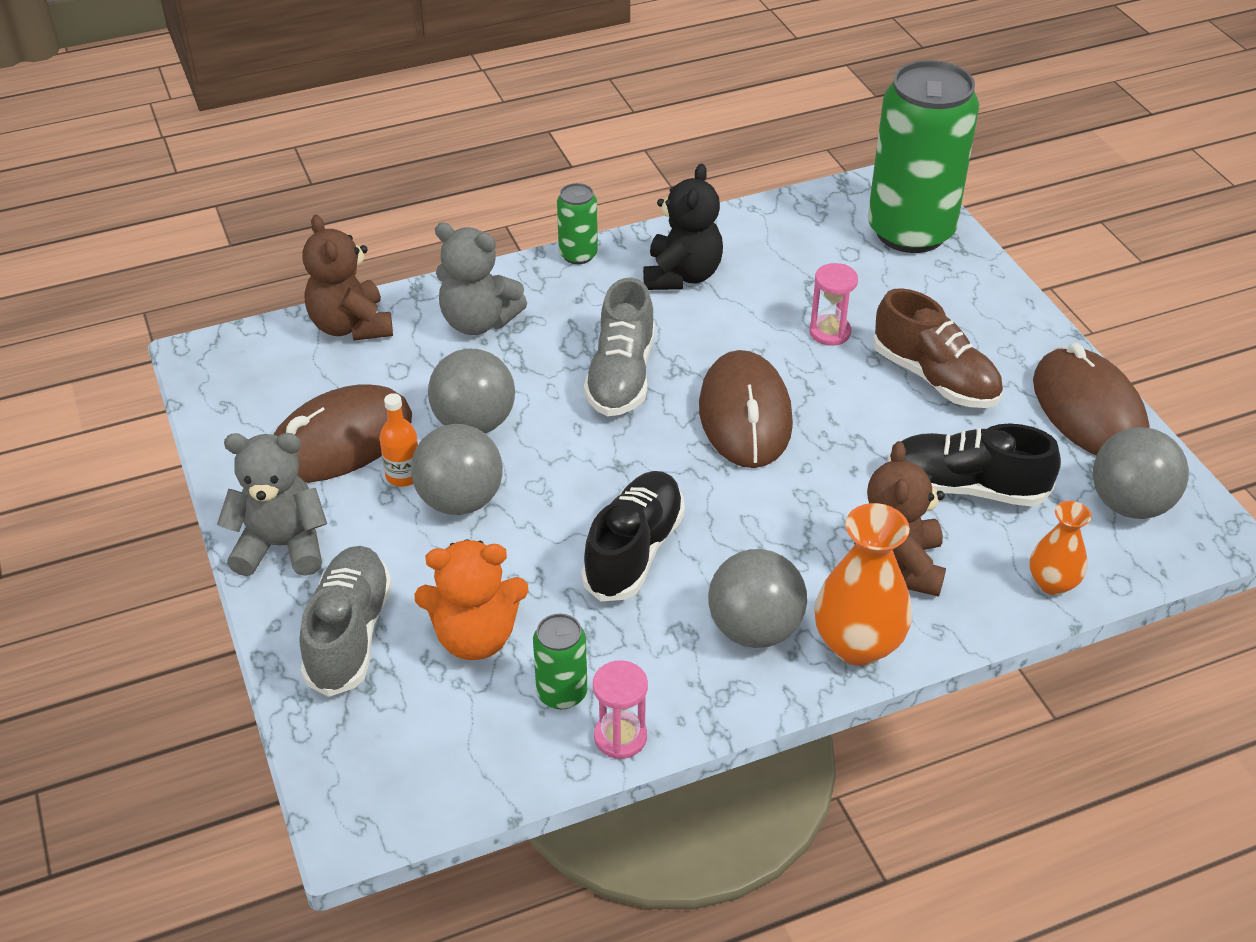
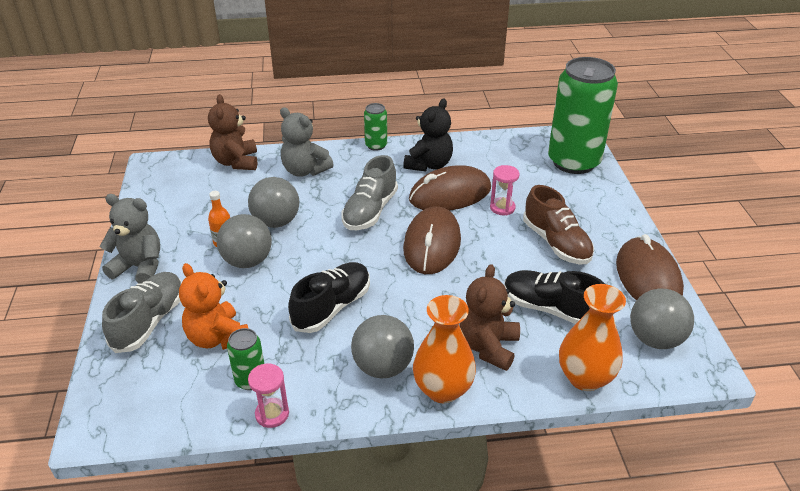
camera: 15 degrees right, 5 degrees down
(340, 441) = (199, 218): brown mouse -> brown mouse (450, 194)
(475, 637) = (217, 338): orange teddy bear -> orange teddy bear turned 45 degrees clockwise
(1052, 583) = (585, 378): orange vase -> orange vase, size x1.65

